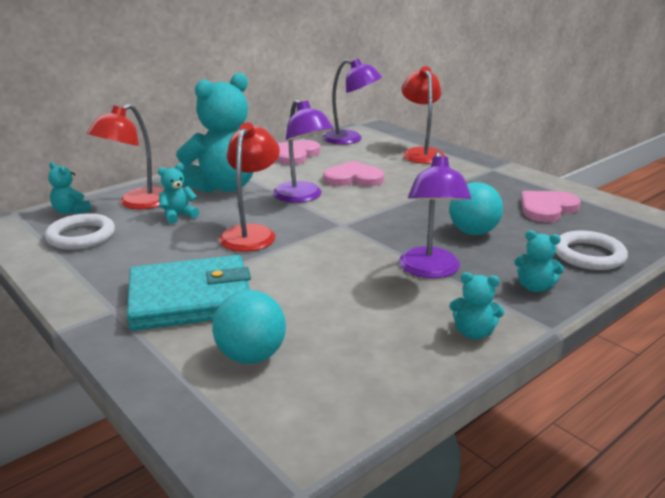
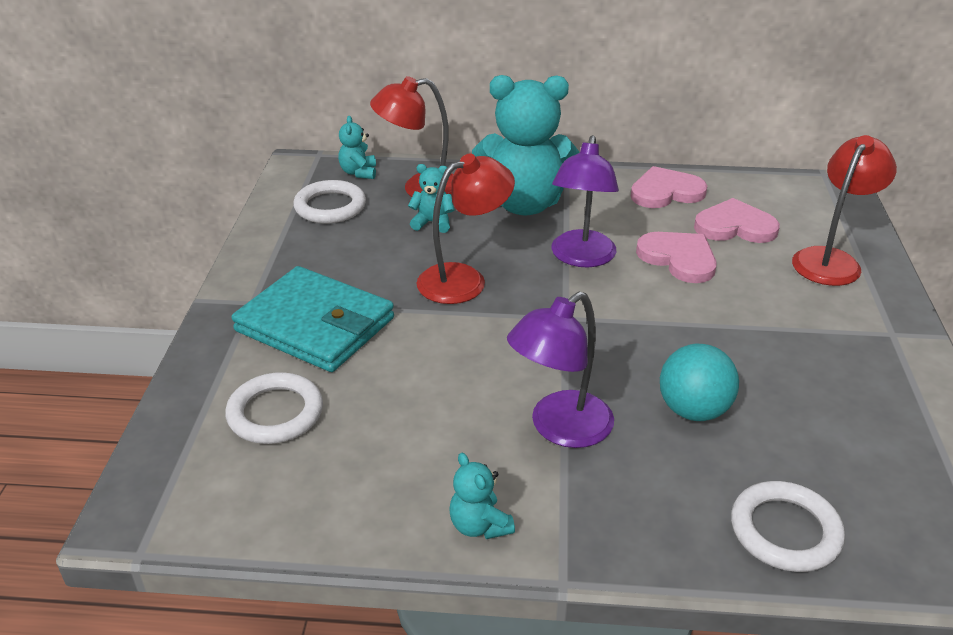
camera: 45 degrees right, 10 degrees up
(251, 356) = (275, 413): turquoise ball -> white ring
(350, 139) = (772, 195): purple lamp -> none
(534, 287) = (636, 523): turquoise teddy bear -> none
(547, 208) = (857, 435): pink heart -> pink heart (735, 226)

